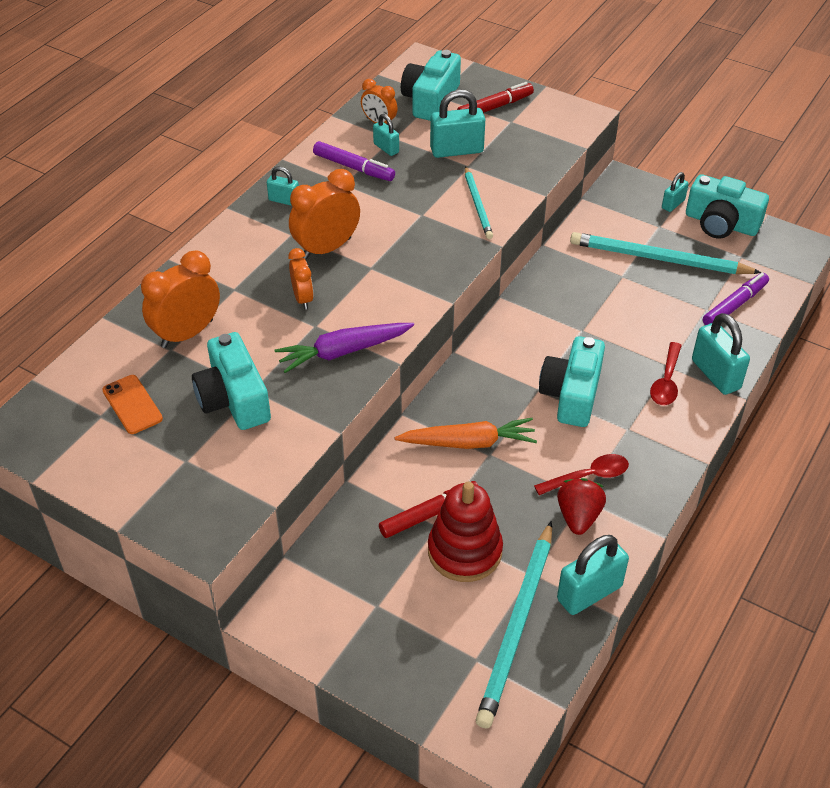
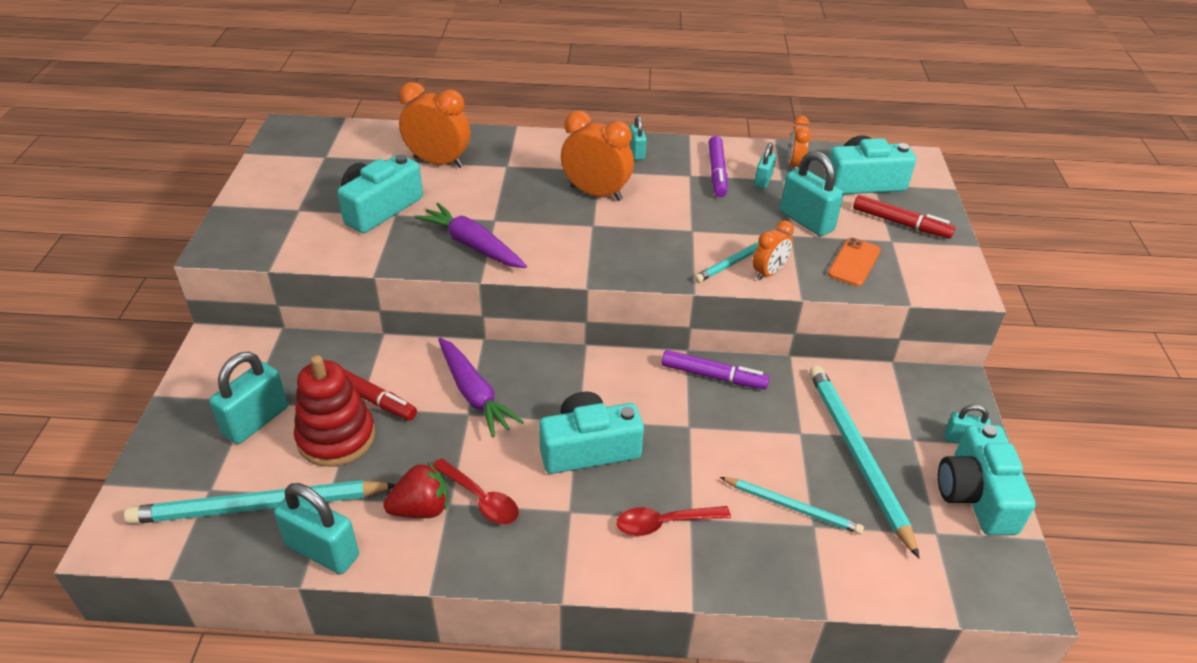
camera: 60 degrees right, 5 degrees down
(132, 404) = (344, 165): orange phone -> orange phone (854, 262)
(303, 298) = (522, 202): orange clock -> orange clock (768, 273)
(468, 442) = (474, 394): orange carrot -> purple carrot
(686, 311) = (791, 507): none -> turquoise pencil
(715, 374) = (710, 567): turquoise padlock -> turquoise padlock (256, 421)
(734, 305) = (843, 551): purple marker -> purple marker (713, 376)

